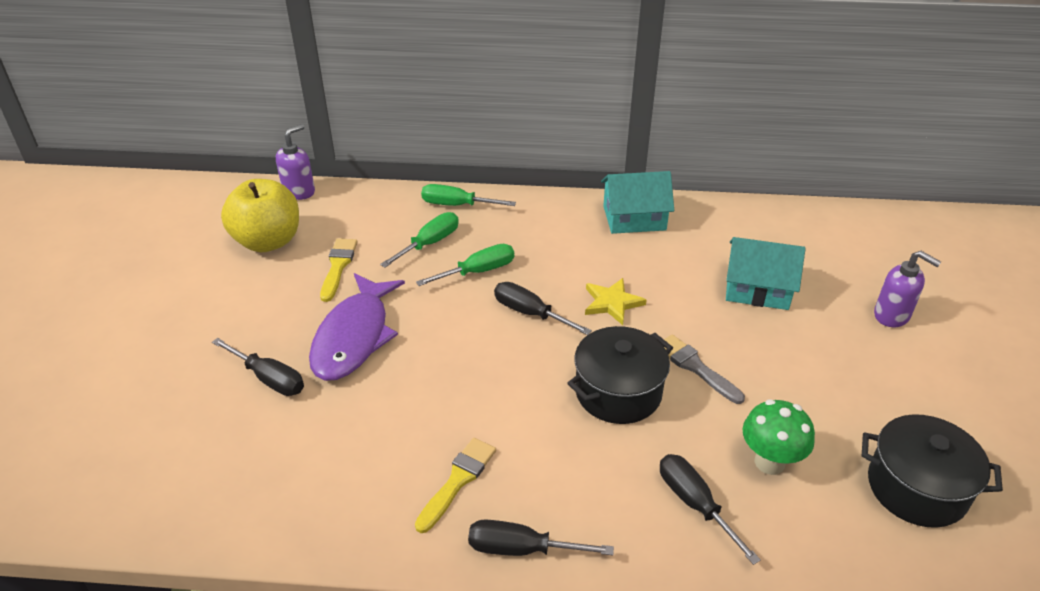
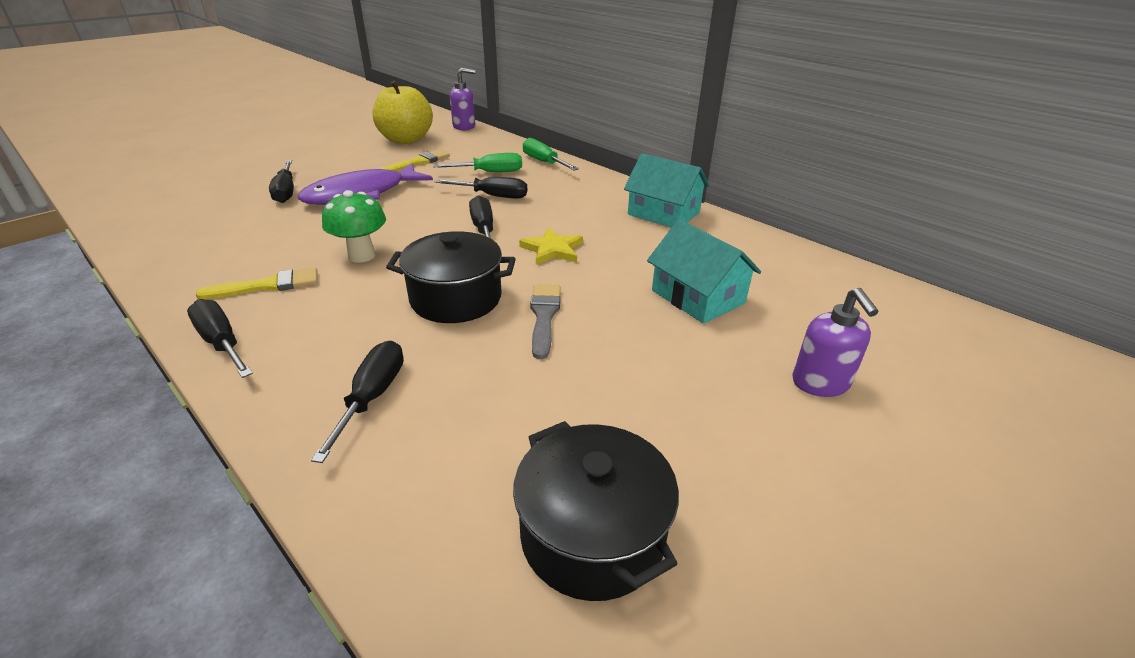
camera: 40 degrees right, 5 degrees down
(478, 271) = (492, 196): green screwdriver -> black screwdriver
(769, 462) = (484, 412): green mushroom -> green mushroom (362, 256)

